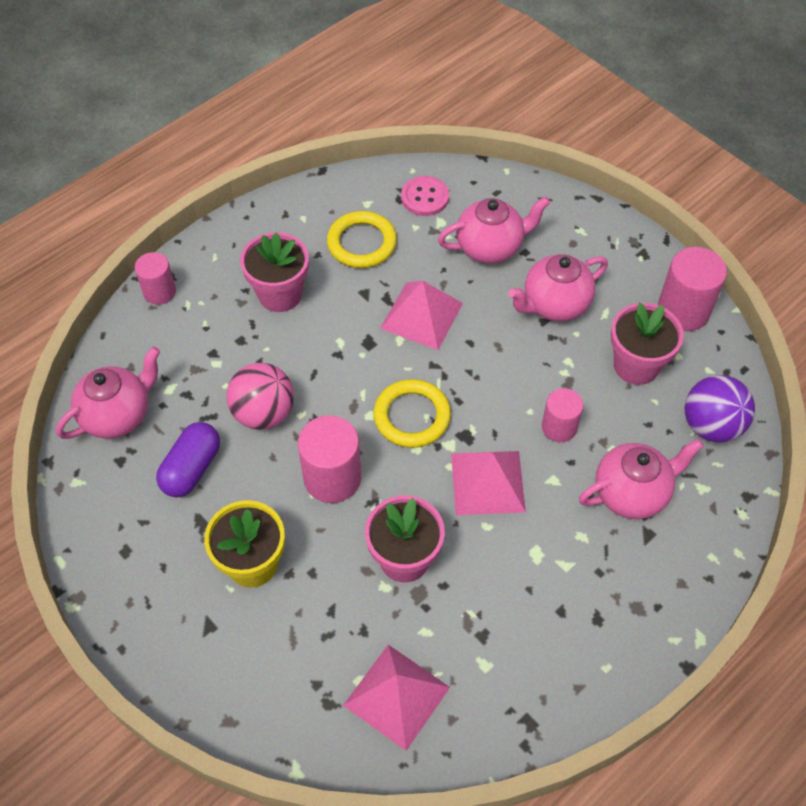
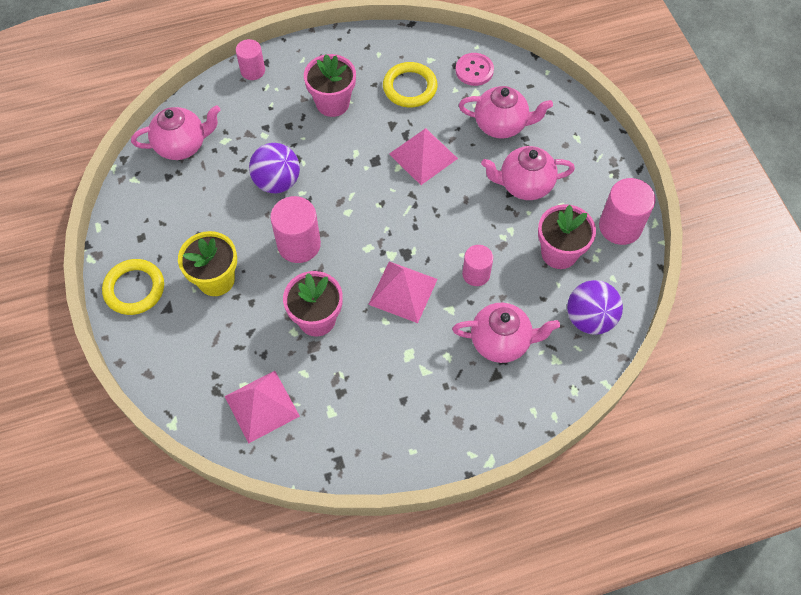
camera: 25 degrees right, 5 degrees up
(191, 468) = (210, 200): purple capsule -> none
(264, 413) = (277, 182): pink ball -> purple ball
(412, 416) = (376, 224): yellow ring -> yellow ring (134, 289)

